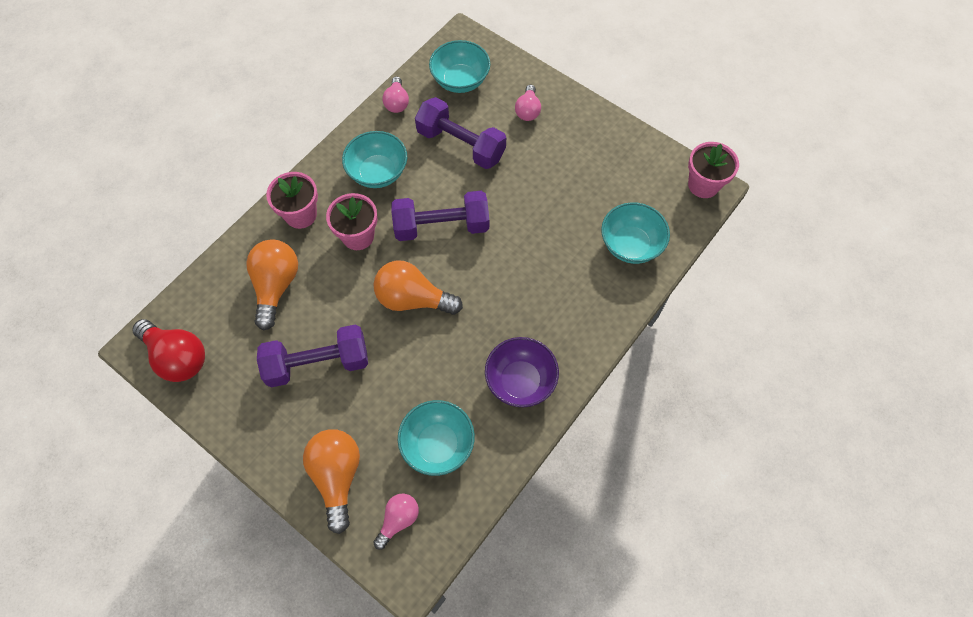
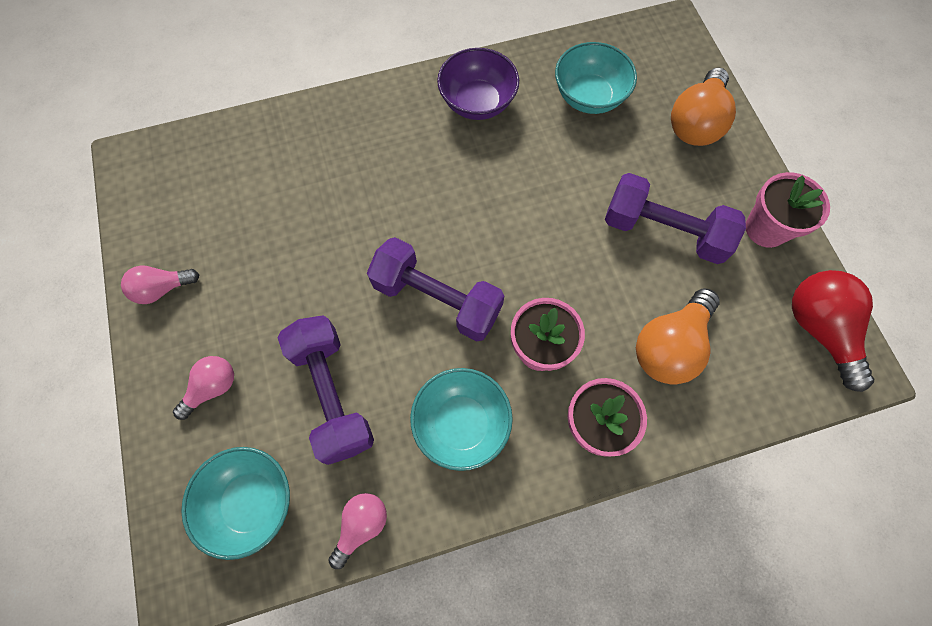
camera: 145 degrees left, 5 degrees up
(398, 520) = (658, 64): pink light bulb -> pink light bulb (163, 289)
(413, 299) = (525, 236): orange light bulb -> none
(630, 245) = (265, 155): turquoise bowl -> none
(703, 185) = (132, 167): pink flower pot -> pink flower pot (766, 229)

